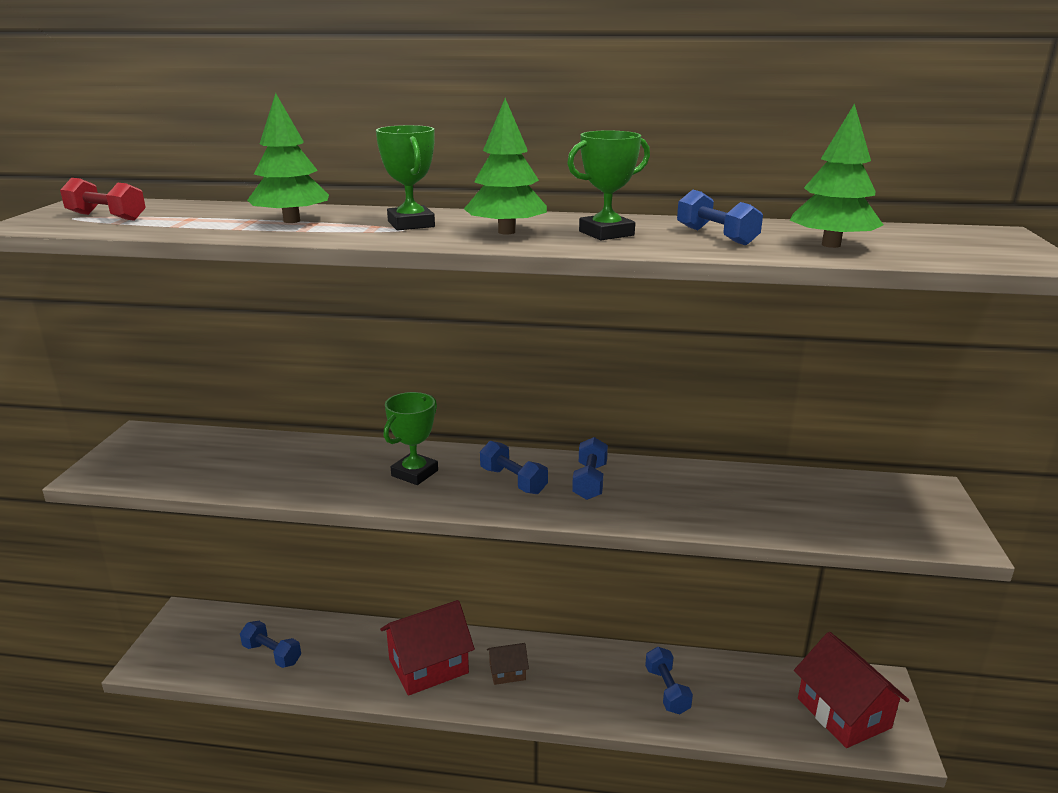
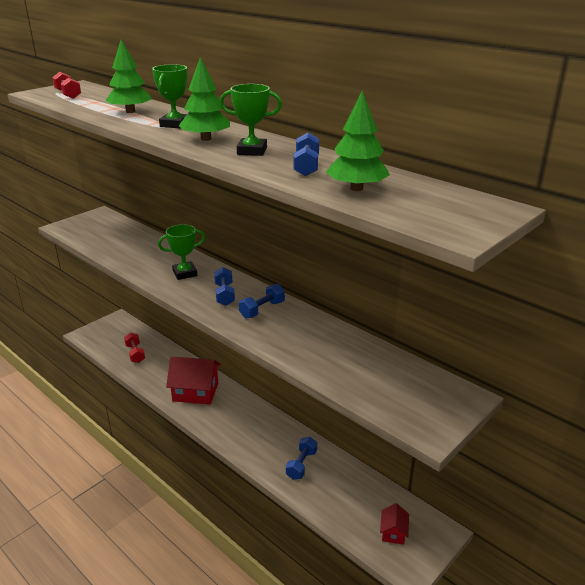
camera: 35 degrees right, 5 degrees up
(272, 654) = (135, 353): blue dumbbell -> red dumbbell
(507, 672) = (229, 413): brown house -> none
(843, 713) = (393, 532): red house -> red house, size x0.50

